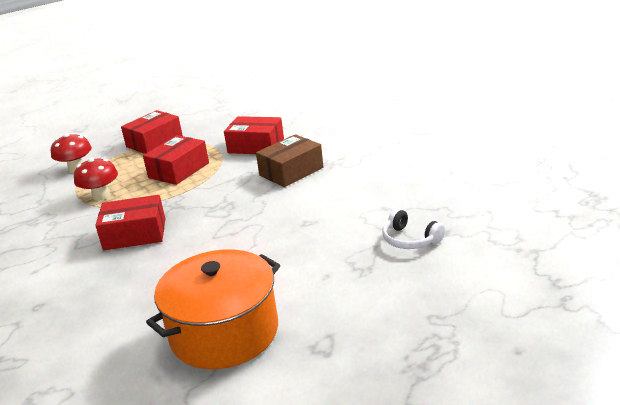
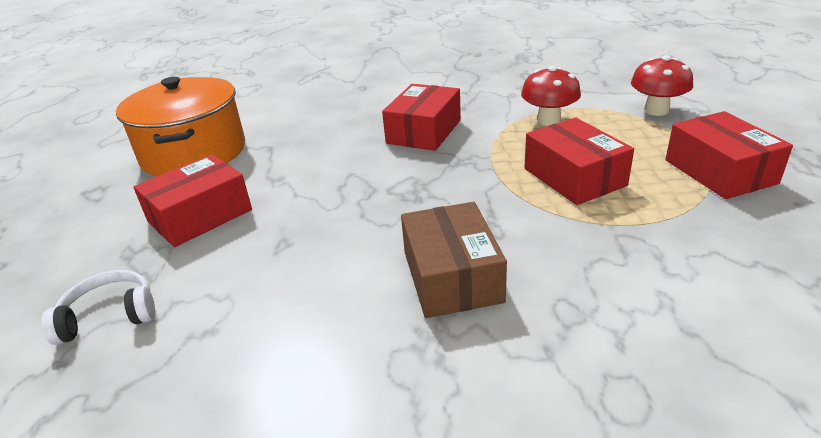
camera: 120 degrees right, 5 degrees up
(256, 146) = (608, 267): red box -> red box (200, 216)

